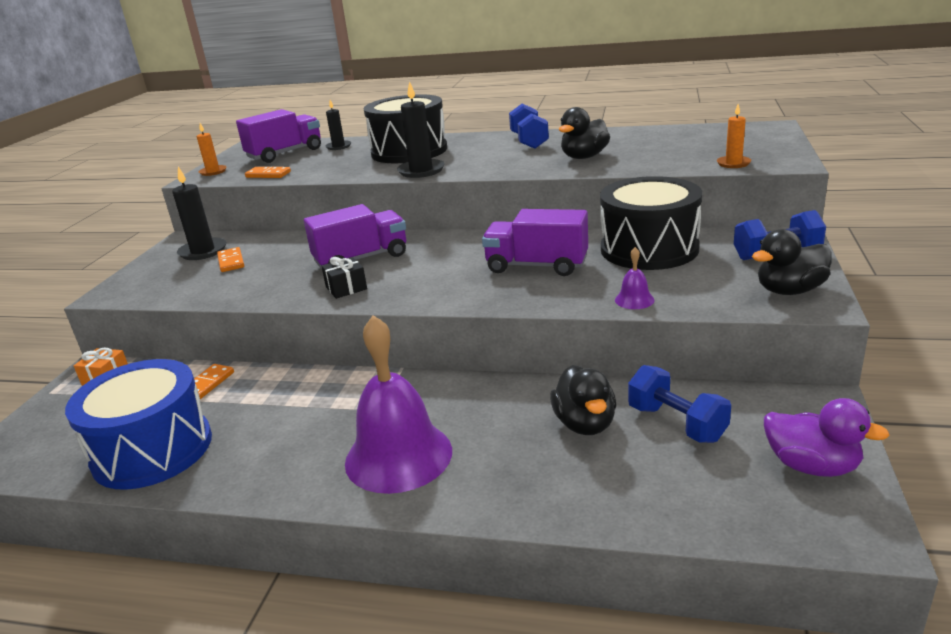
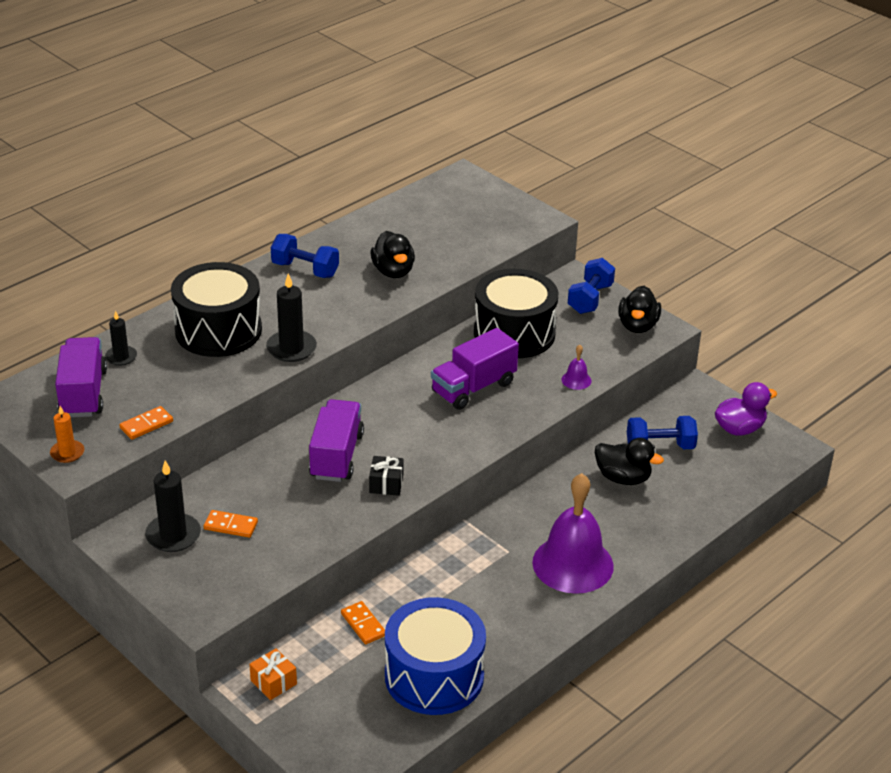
camera: 60 degrees left, 10 degrees up
(733, 163) = (510, 234): orange candle -> none

